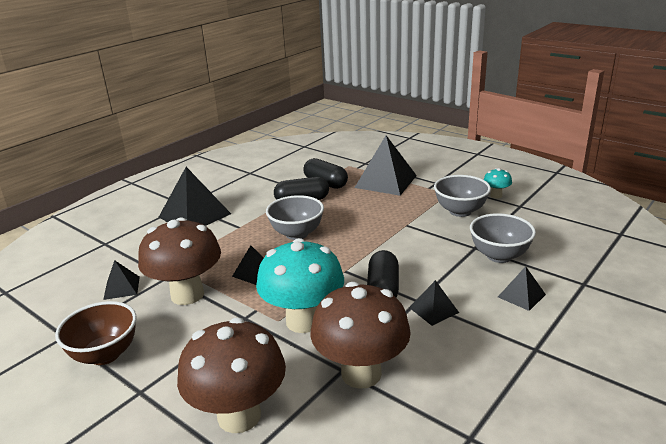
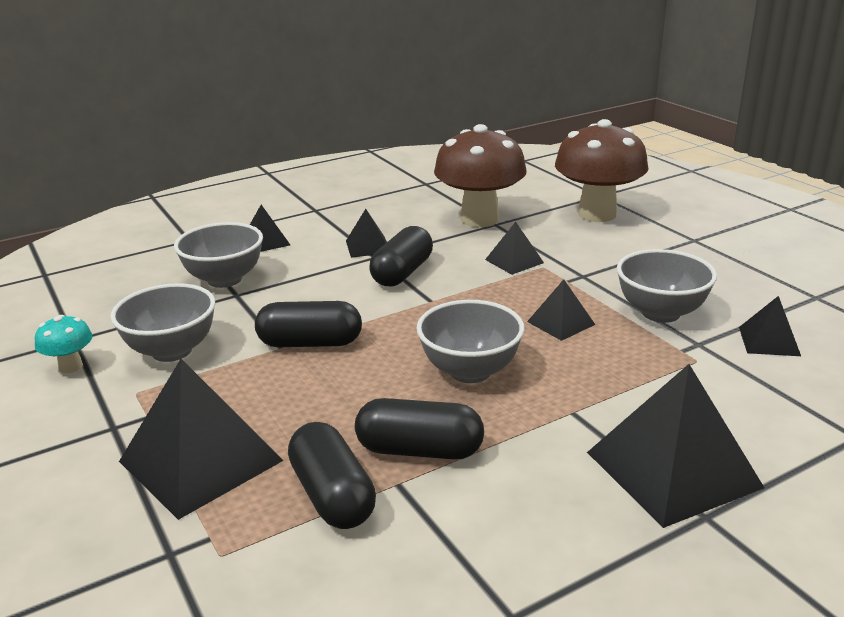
camera: 160 degrees left, 0 degrees up
(105, 354) = (748, 271): brown bowl -> none
(187, 294) = (660, 313): brown mushroom -> grey bowl
(303, 321) = (514, 261): turquoise mushroom -> black pyramid
(393, 229) = (310, 343): none -> black capsule

